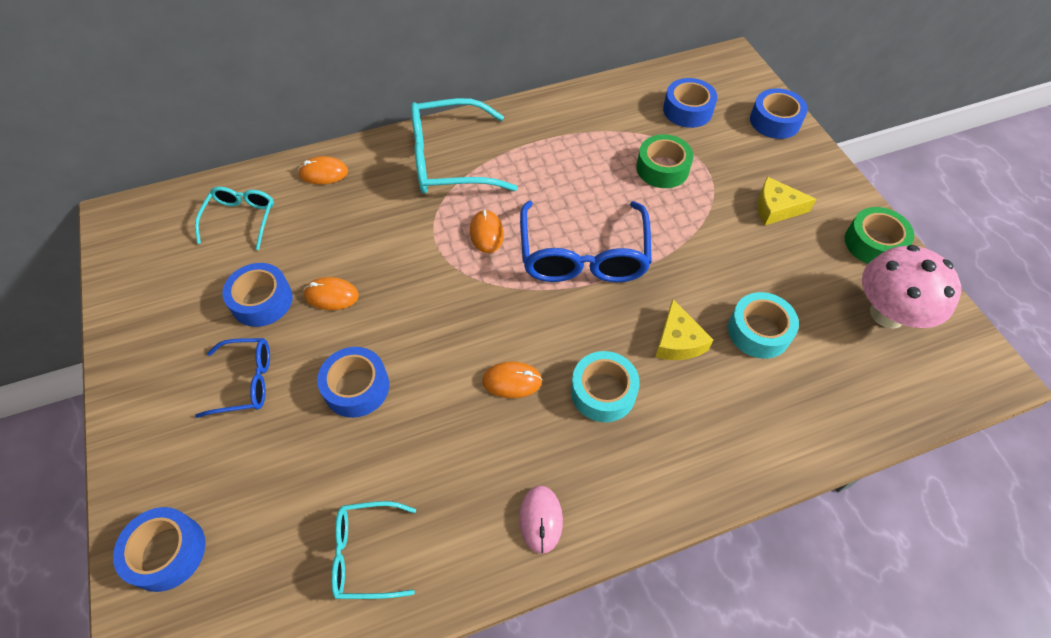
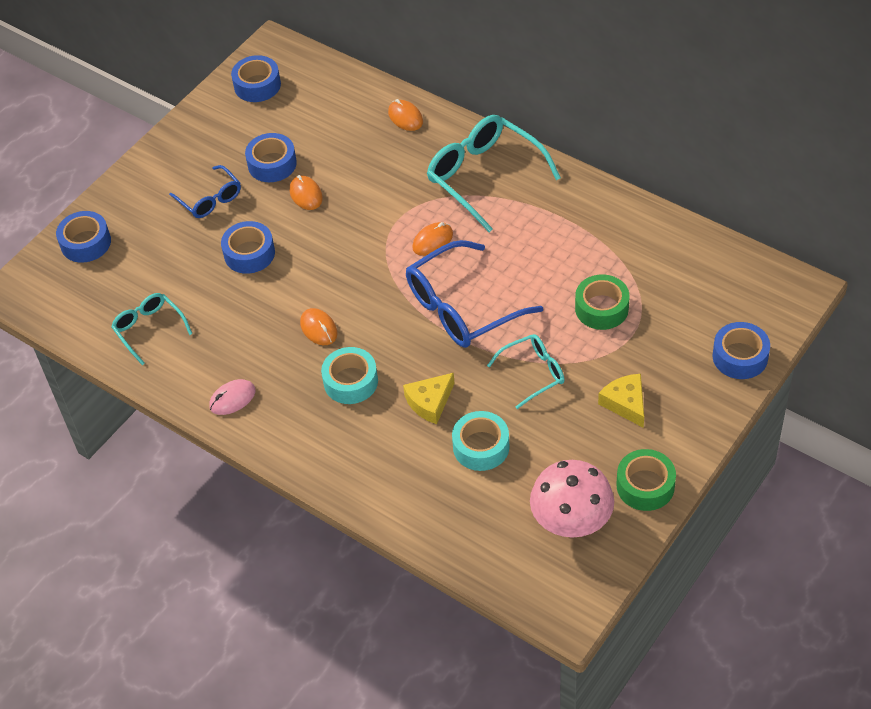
camera: 60 degrees right, 5 degrees down
(241, 219) = (326, 106): turquoise glasses -> turquoise glasses (533, 373)
(687, 110) = (692, 290): blue tape -> blue tape (257, 85)

